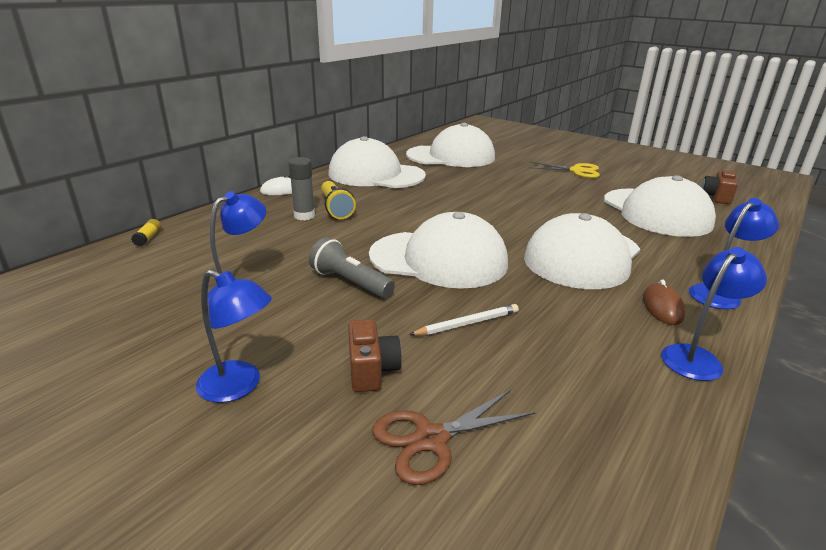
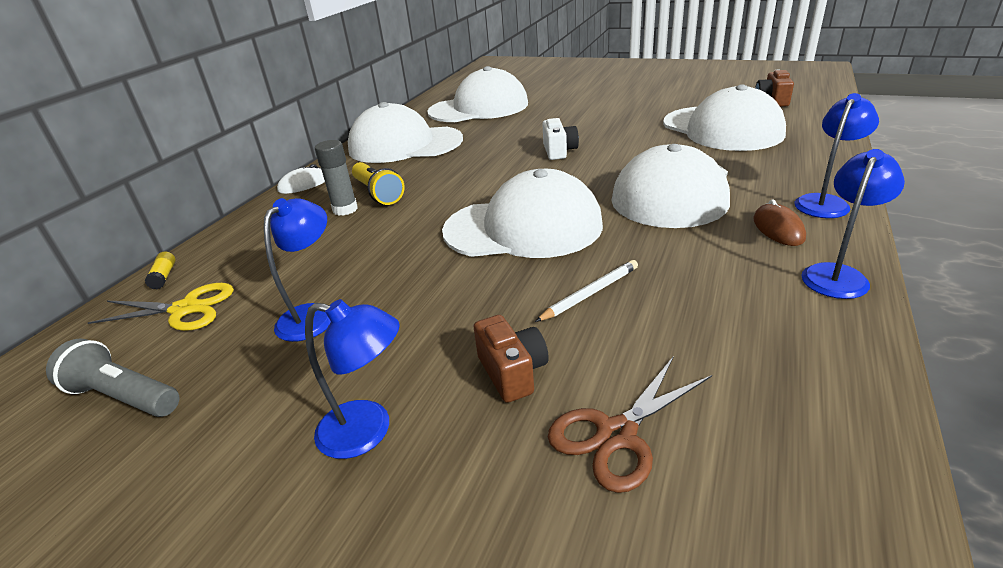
camera: 10 degrees left, 5 degrees up
(350, 282) = (437, 276): grey flashlight -> grey flashlight (124, 396)
(500, 204) = (559, 151): none -> white camera
(576, 171) = (620, 99): yellow scissors -> yellow scissors (185, 309)

